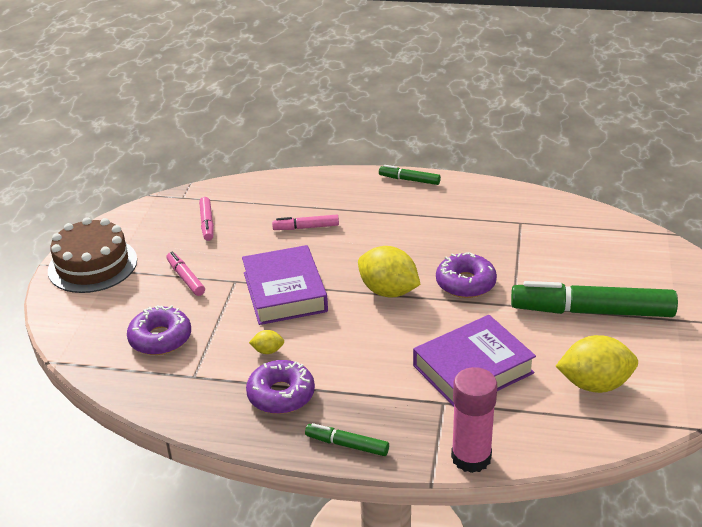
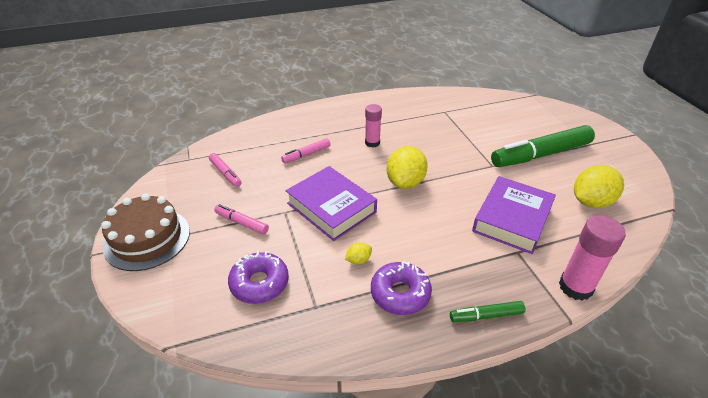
camera: 30 degrees left, 5 degrees up
(388, 291) = (405, 182): yellow lemon -> yellow lemon turned 75 degrees counterclockwise
(392, 235) = (372, 143): none -> pink glue stick
(409, 180) = (350, 103): green marker -> none
(465, 283) = (450, 160): purple donut -> none

